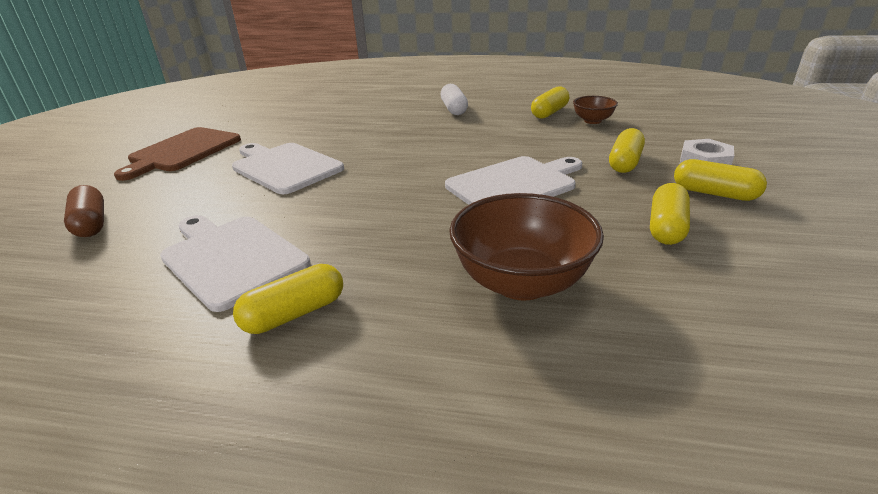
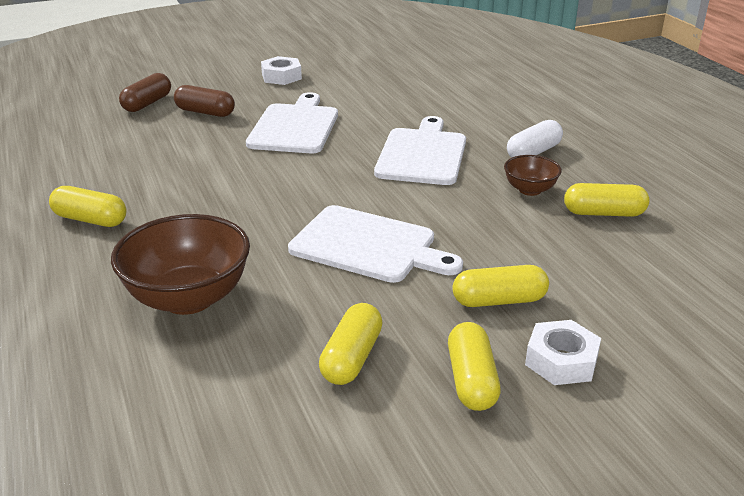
camera: 55 degrees right, 0 degrees up
(177, 198) = (205, 112): none -> brown capsule
(183, 151) = (281, 77): brown cutting board -> white nut
(231, 258) = (140, 169): white cutting board -> white cutting board (422, 154)
(592, 121) = (614, 249): brown bowl -> brown bowl (530, 190)
(666, 227) = (351, 358): yellow capsule -> yellow capsule turned 60 degrees counterclockwise

